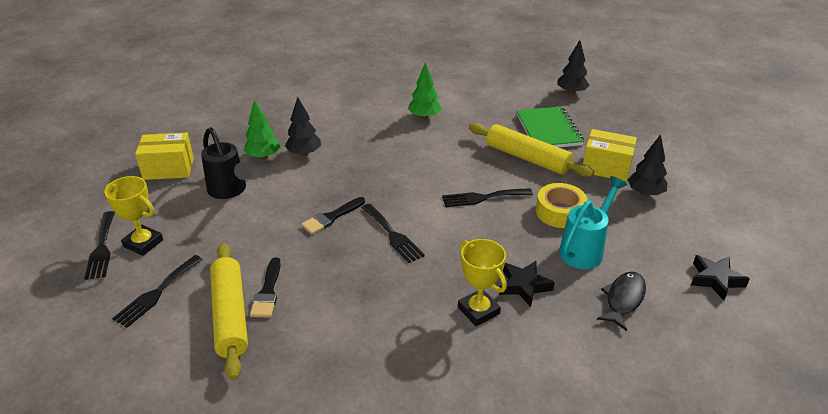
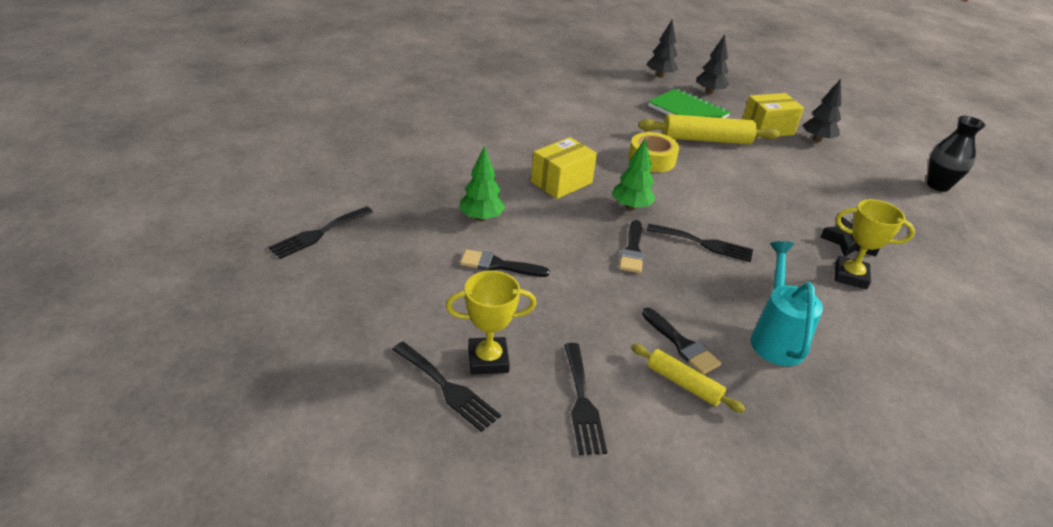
camera: 40 degrees left, 0 degrees up
(168, 169) = (393, 269): yellow box -> yellow box (561, 182)
(230, 191) = (498, 265): black watering can -> black brush
(230, 315) = (683, 384): yellow rolling pin -> yellow rolling pin, size x0.57
(304, 153) = (518, 200): black tree -> black tree (709, 92)
(424, 117) = (576, 130): green tree -> green tree (631, 207)
(482, 198) = (722, 184): black fork -> black fork (318, 234)
(560, 212) = (788, 174): yellow tape -> yellow tape (651, 159)
(585, 249) = (843, 196): turquoise watering can -> turquoise watering can (775, 337)
(623, 299) = (914, 223): black fish -> none
(715, 280) = (938, 185): black star -> black vase

